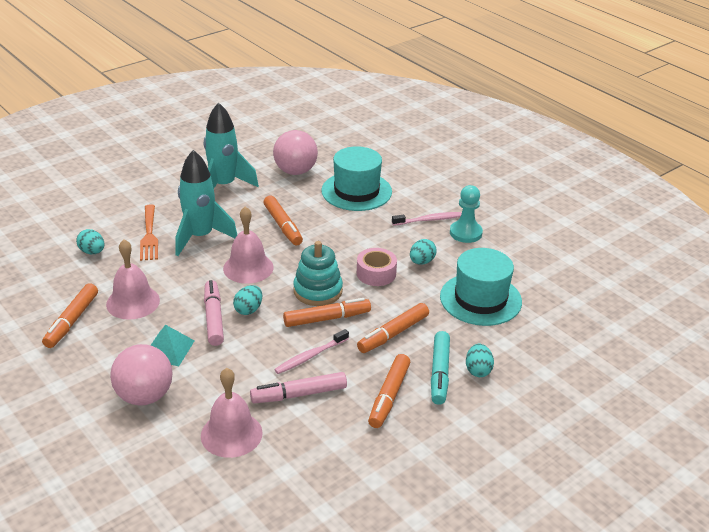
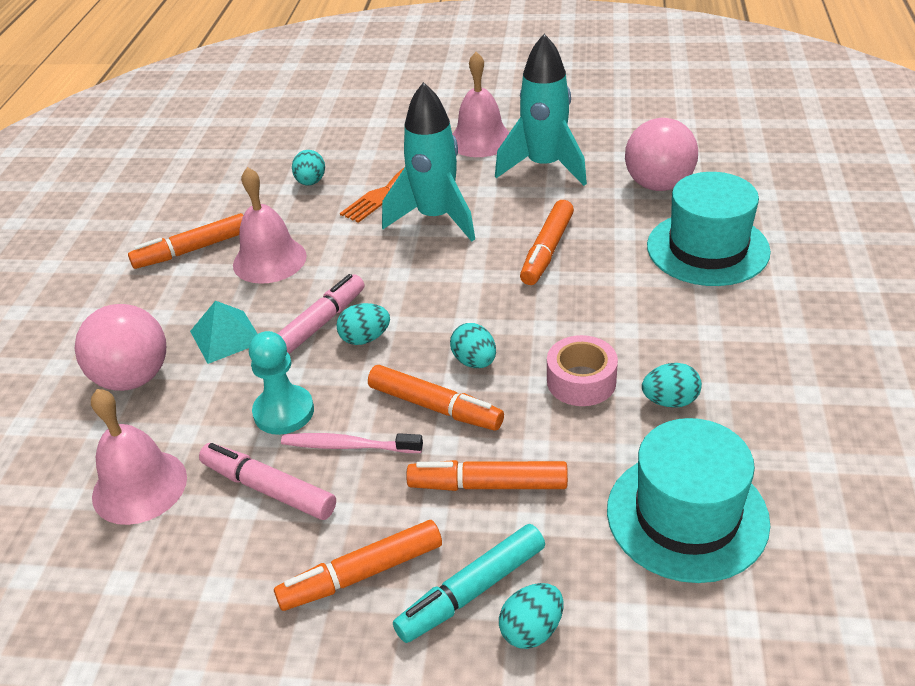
camera: 50 degrees right, 5 degrees up
(248, 268) = (435, 284): pink bell -> pink bell (480, 140)
(318, 291) = (474, 361): turquoise stacking toy -> turquoise egg
(428, 220) = (764, 342): pink toothbrush -> none
(465, 233) = (800, 394): turquoise pawn -> turquoise pawn (284, 412)

